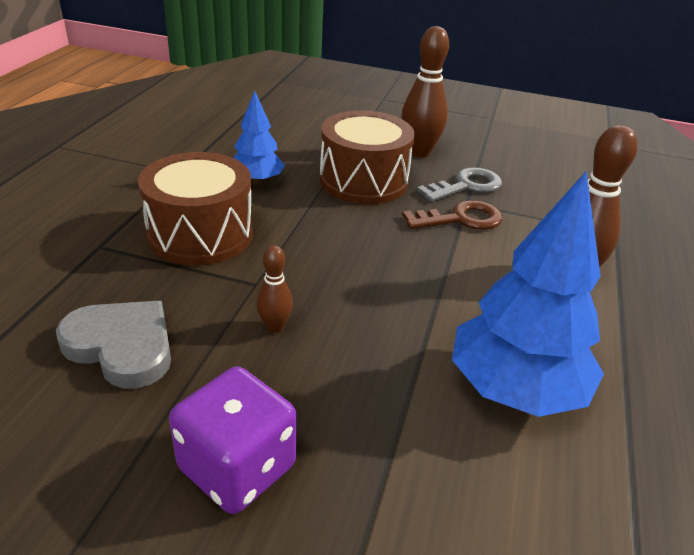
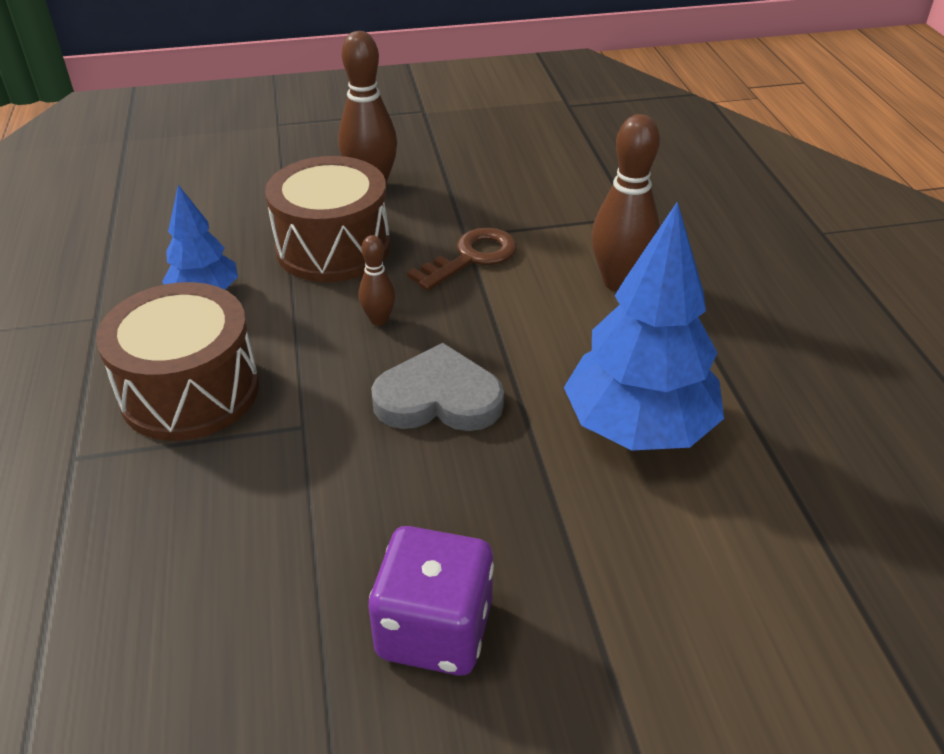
camera: 25 degrees left, 5 degrees up
(122, 346) = (208, 565): grey heart -> grey heart (438, 398)
(274, 326) = (362, 466): brown bowling pin -> brown bowling pin (379, 320)
(466, 186) = (451, 213): grey key -> none

